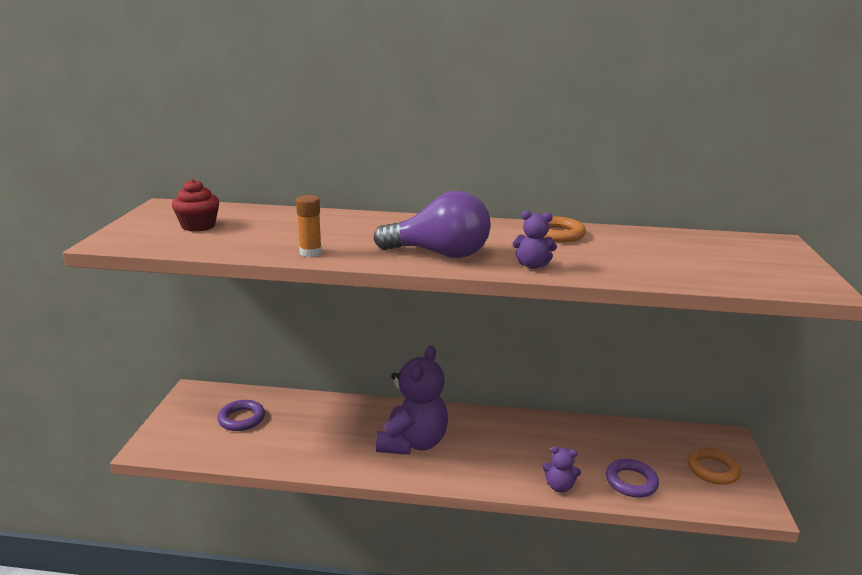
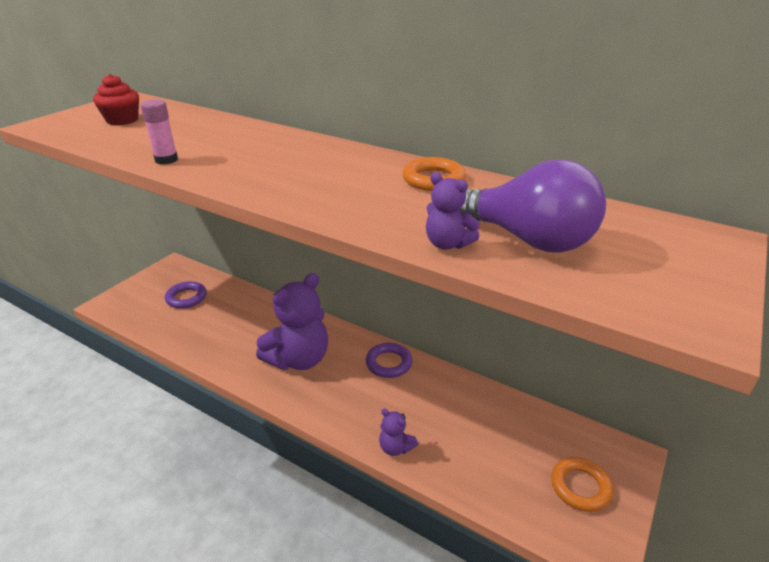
camera: 25 degrees right, 10 degrees up
(310, 253) = (166, 160): orange glue stick -> pink glue stick
(440, 254) = (277, 181): purple light bulb -> purple light bulb (527, 239)
(532, 265) = (351, 212): purple teddy bear -> purple teddy bear (447, 244)
(631, 482) = (474, 468): purple ring -> purple ring (388, 363)

